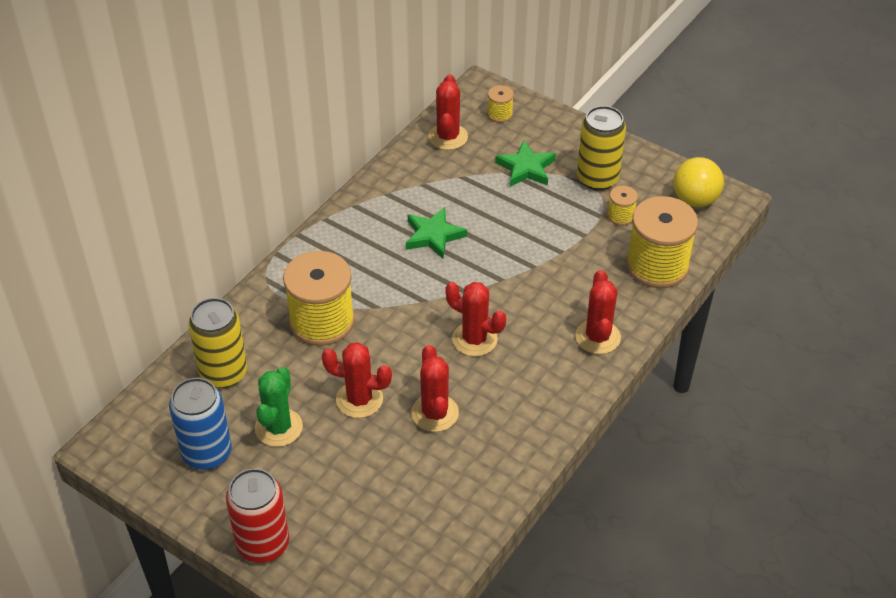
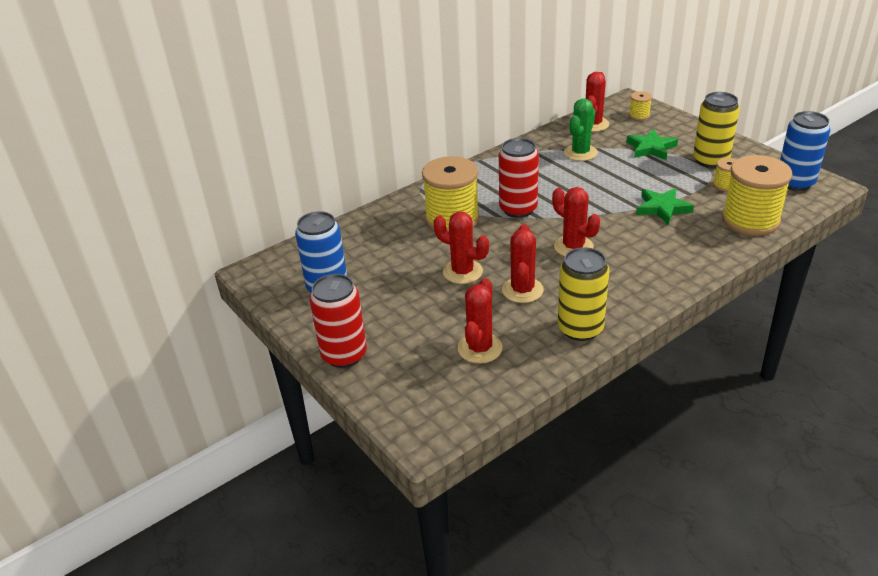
camera: 20 degrees right, 10 degrees down
(223, 373) = (363, 240): yellow can -> yellow can (580, 328)
(278, 428) = (390, 280): green cactus -> green cactus (580, 153)
(395, 292) = (518, 209): none -> red can
(433, 236) = (561, 179): green star -> green star (662, 208)
(597, 337) = (683, 260): red cactus -> red cactus (480, 348)
(695, 200) = (795, 182): yellow ball -> blue can

